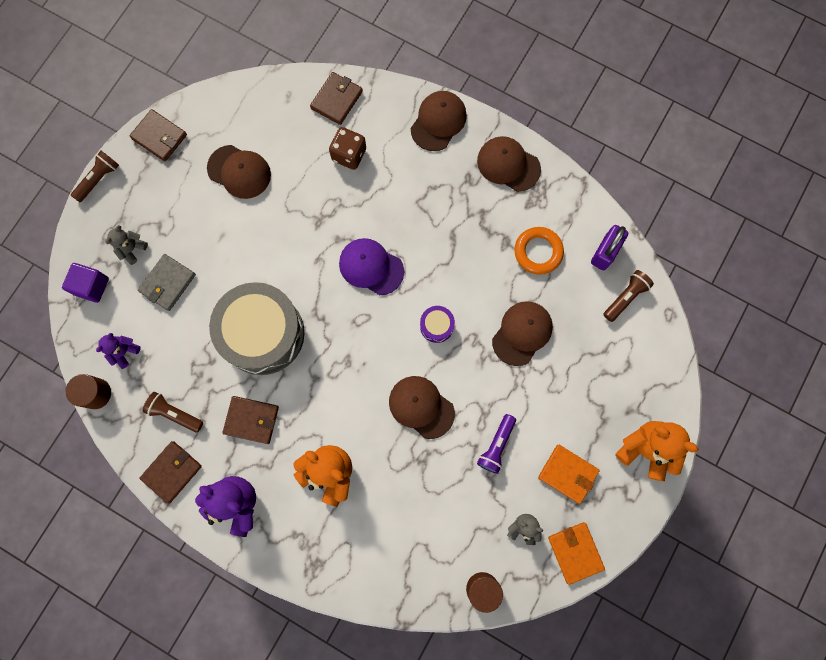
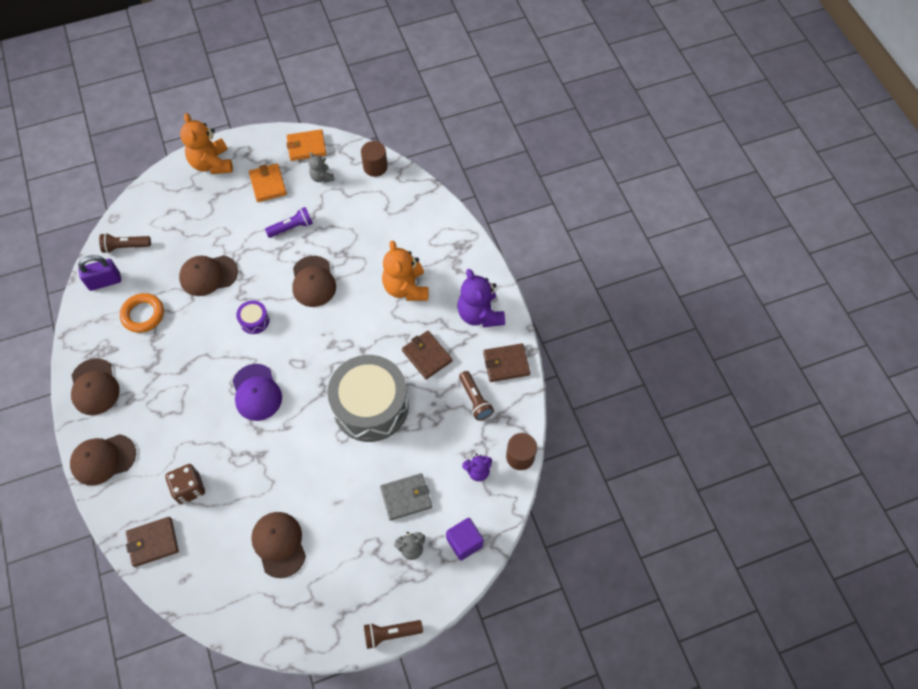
camera: 140 degrees left, 15 degrees down
(159, 137) = (313, 631): brown wallet -> none
(575, 552) = (306, 147): orange wallet -> orange wallet turned 60 degrees clockwise

